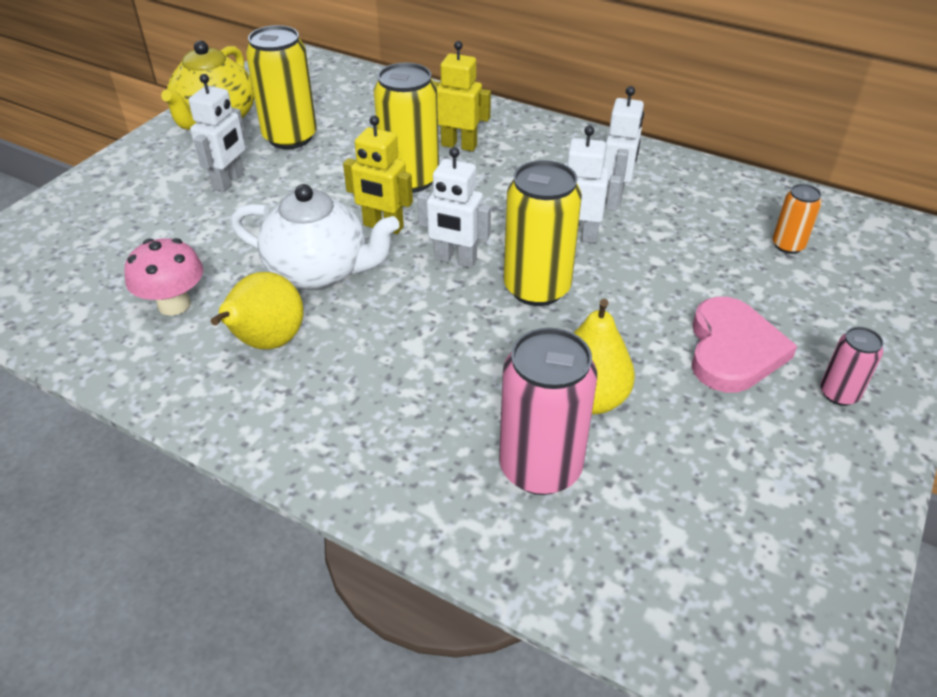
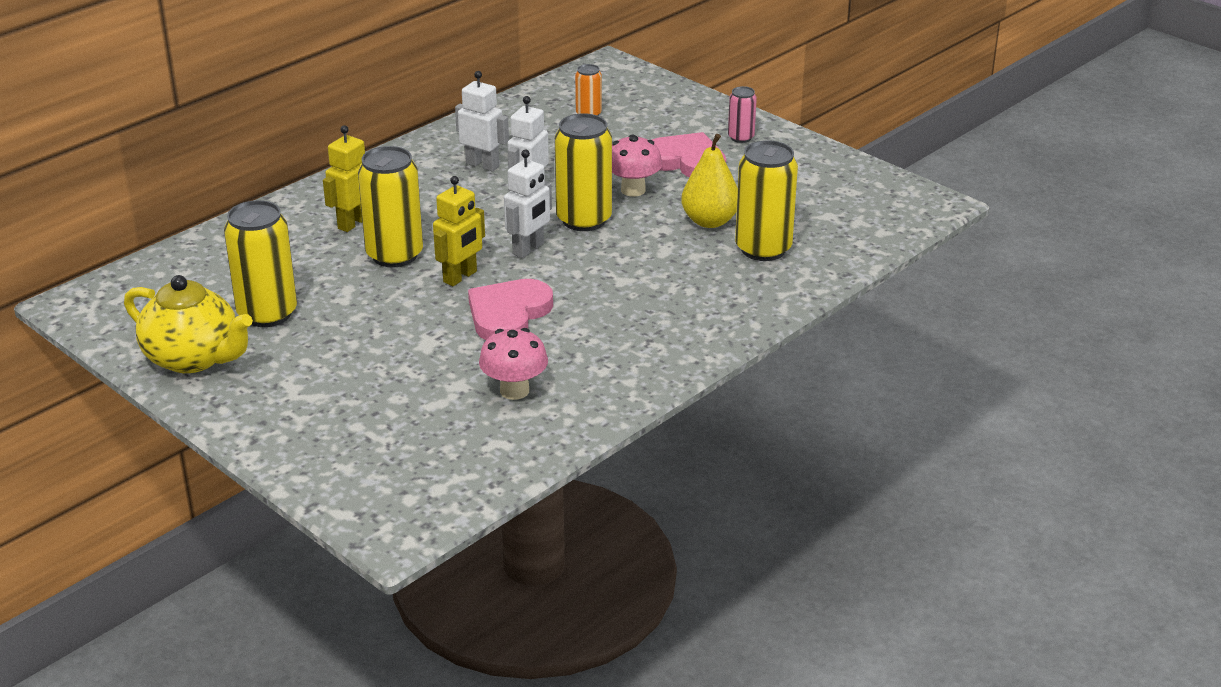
camera: 75 degrees left, 10 degrees down
(229, 181) = (328, 355): white robot -> none
(267, 343) = (589, 346): yellow pear -> none
(319, 272) = (508, 314): white teapot -> pink heart
(540, 468) = (763, 249): pink can -> yellow can
(628, 315) = (633, 190): none -> pink mushroom

